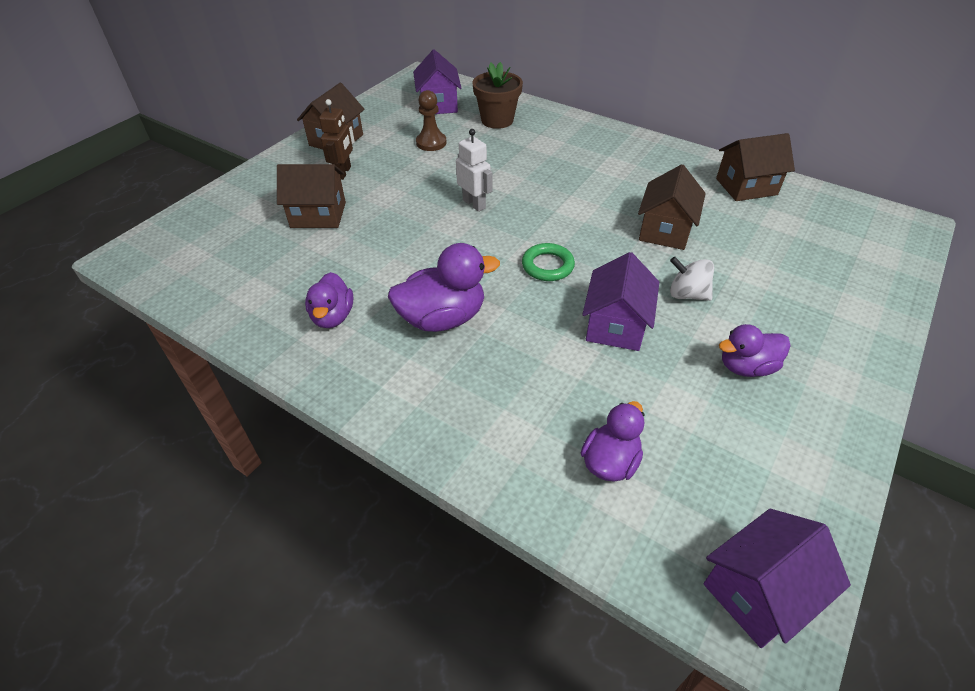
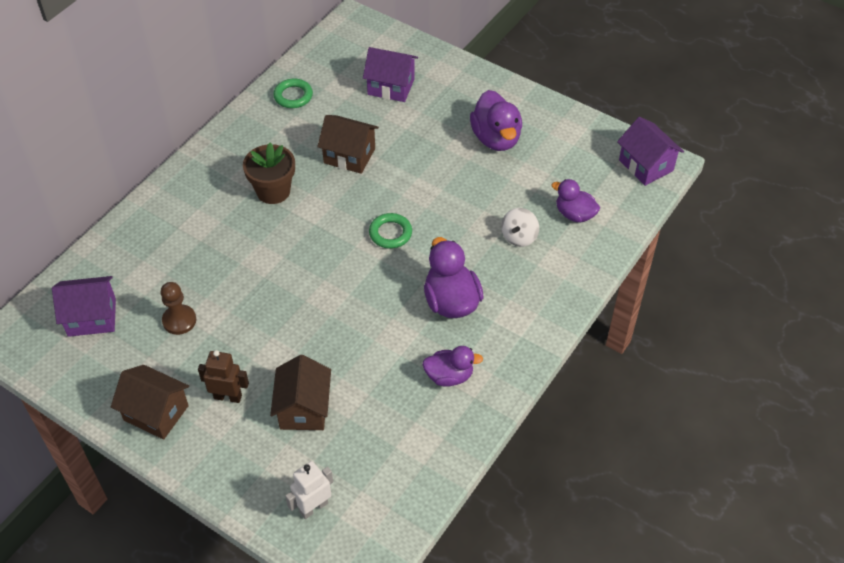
camera: 90 degrees left, 5 degrees up
(474, 204) = (298, 282): white robot -> white robot (313, 507)
(497, 120) = (142, 262): brown flower pot -> brown flower pot (273, 191)
(615, 325) = (458, 199): purple house -> purple house (391, 87)
(687, 294) = (426, 155): white spinning top -> white spinning top (519, 237)
(746, 187) = (293, 96): brown house -> green ring
(746, 367) = (496, 138): purple duck -> purple duck, size x1.54

